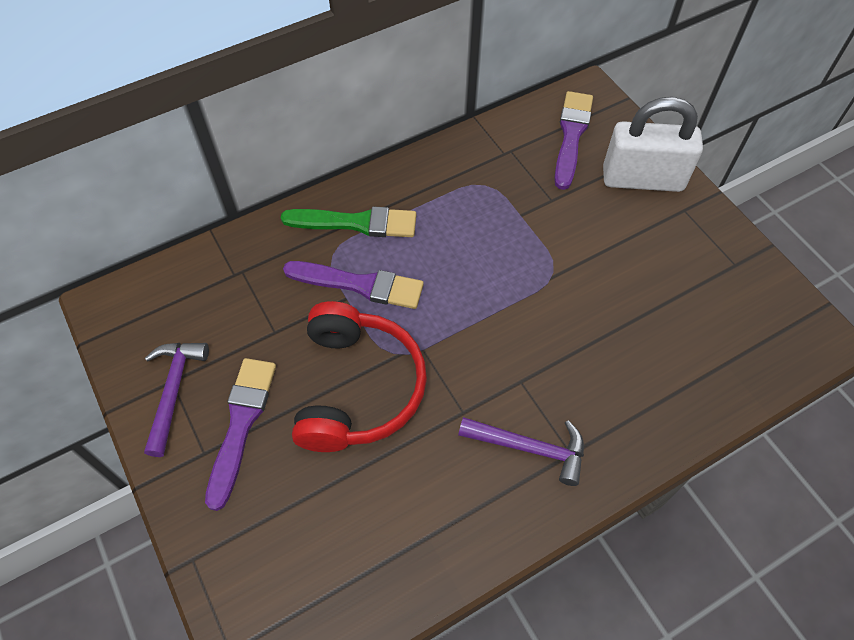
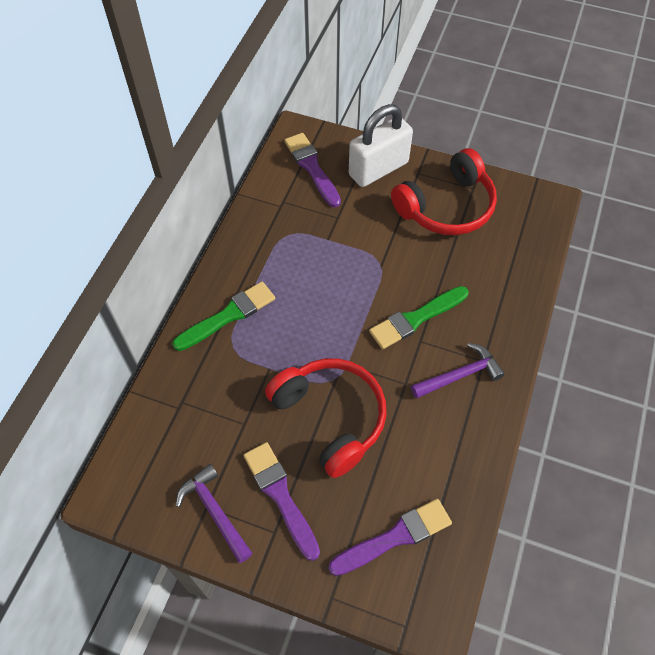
camera: 40 degrees left, 0 degrees up
(360, 285) = (270, 353): purple brush -> purple brush (395, 537)
(537, 355) = (416, 319): none -> green brush
(684, 264) = (446, 206): none -> red headphones

